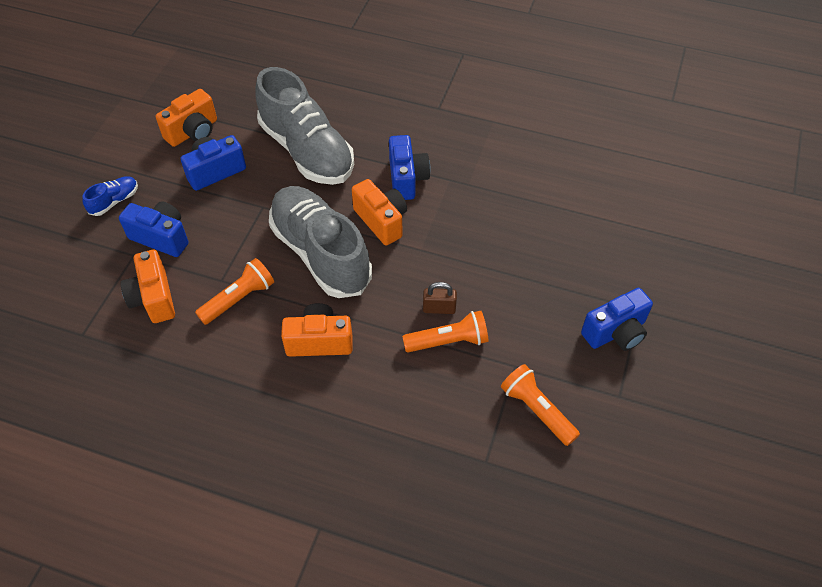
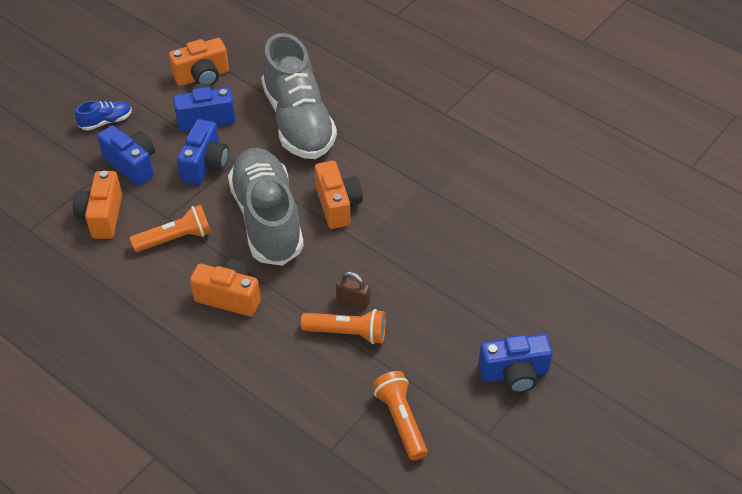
camera: 20 degrees right, 5 degrees down
(407, 179) = (380, 172): blue camera -> blue camera (205, 164)

